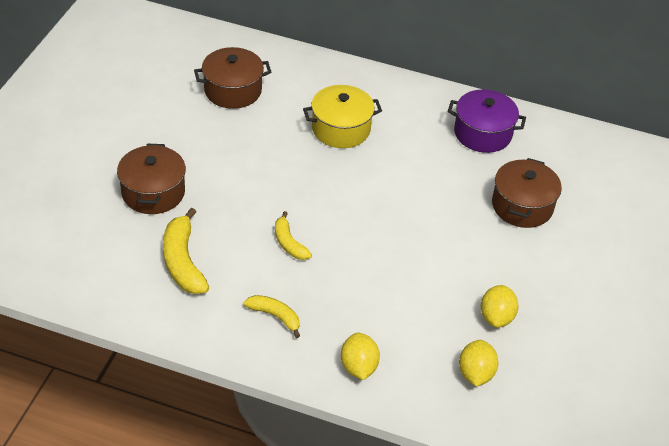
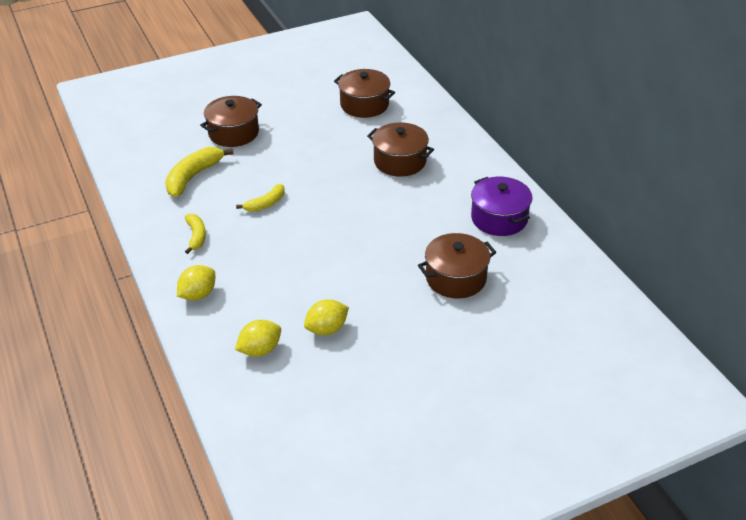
camera: 50 degrees right, 5 degrees down
(289, 243) = (266, 204): yellow banana -> yellow banana turned 150 degrees counterclockwise
(341, 129) = (400, 161): yellow pot -> brown pot

